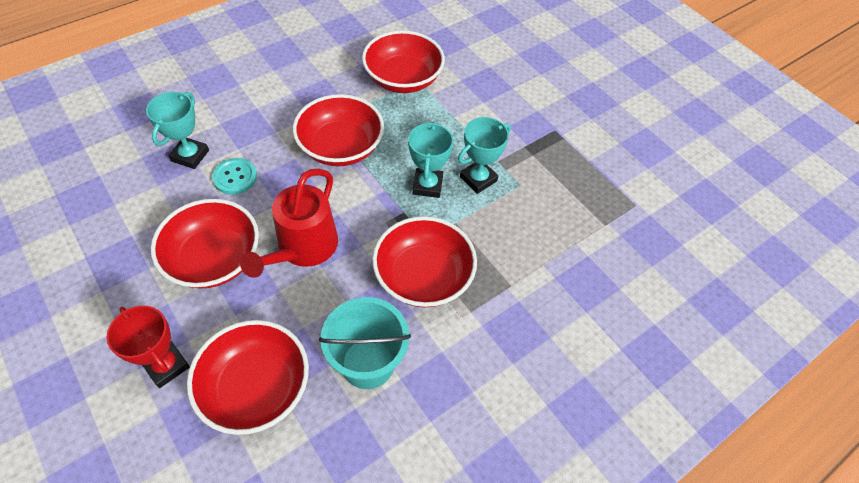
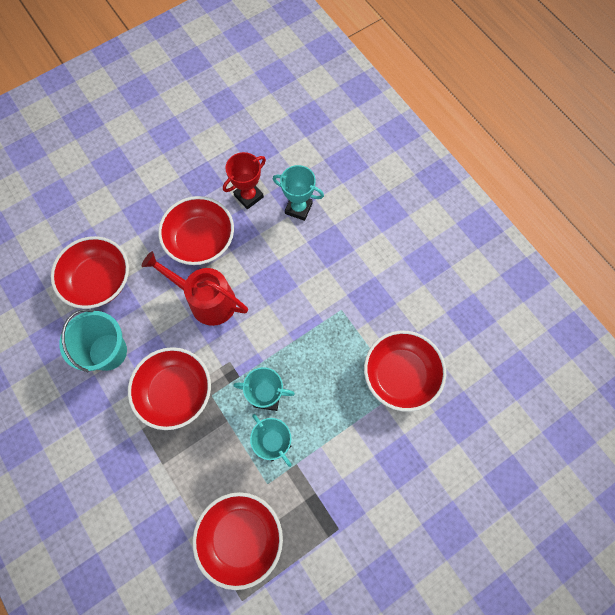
camera: 95 degrees right, 15 degrees up
(166, 365) = (121, 225): red trophy -> red trophy (248, 196)
(235, 177) = (276, 243): turquoise button -> none
(341, 147) = (310, 322): red bowl -> red bowl (241, 537)

